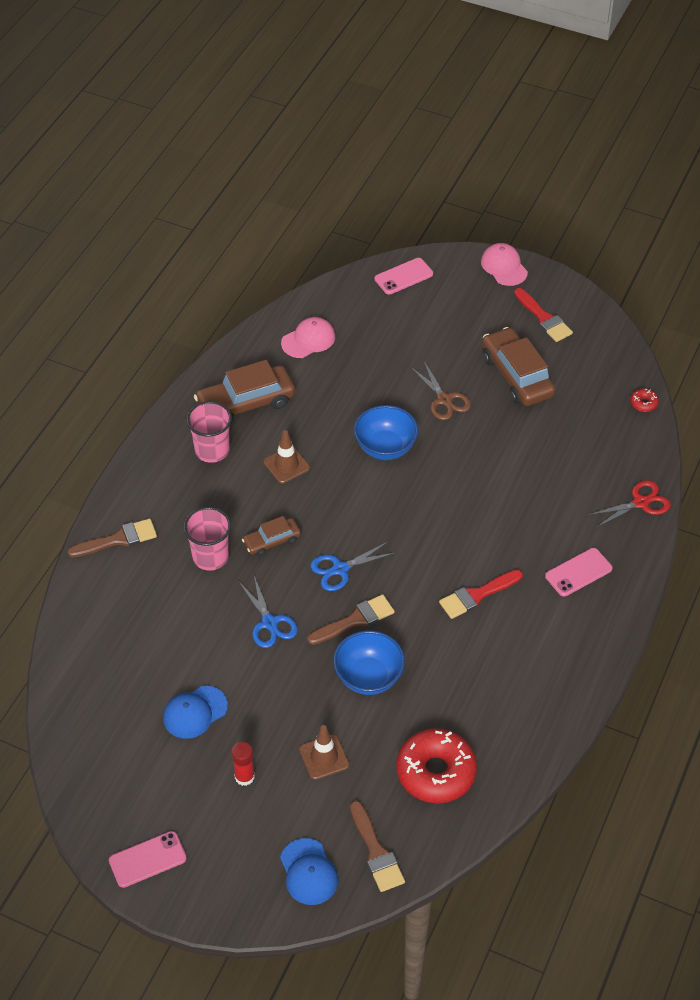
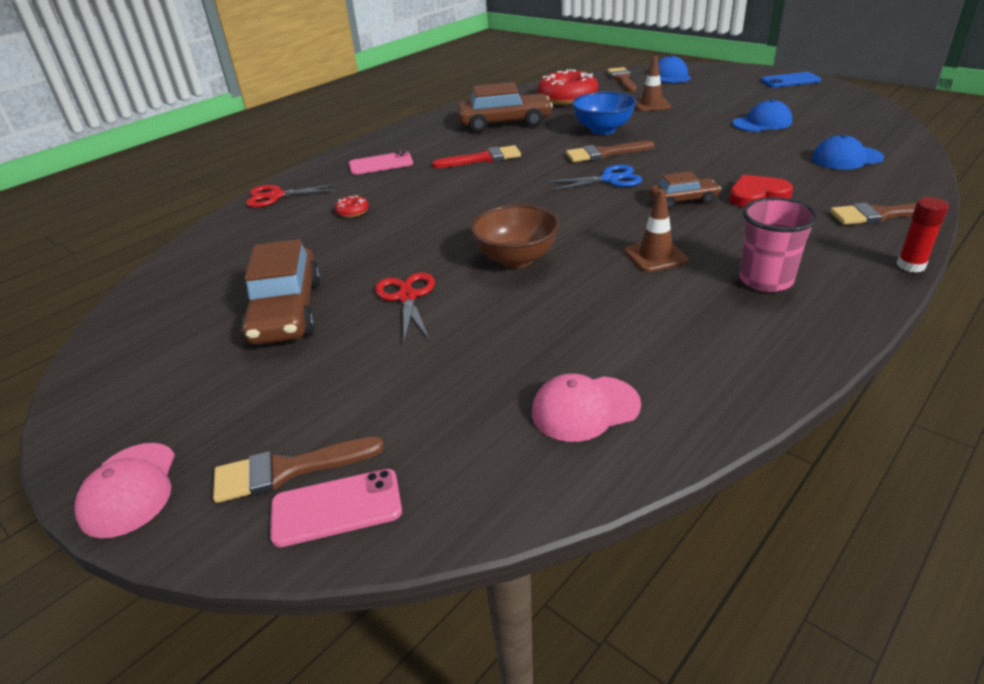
camera: 160 degrees left, 15 degrees down
(124, 634) = (846, 158): none -> blue cap
(147, 859) = (790, 81): pink phone -> blue phone
(210, 557) = (757, 195): pink cup -> red heart
(244, 777) = (716, 101): red glue stick -> red glue stick (910, 265)
(245, 403) = (713, 328): brown car -> brown car (505, 123)
(269, 623) = (690, 156): blue scissors -> none
(385, 448) = (516, 259): blue bowl -> brown bowl
(437, 287) = (288, 470): none -> brown brush
(444, 400) = (407, 297): brown scissors -> red scissors
(544, 318) = (168, 380): red brush -> none
(643, 403) = (170, 266): red donut -> red donut (352, 211)

